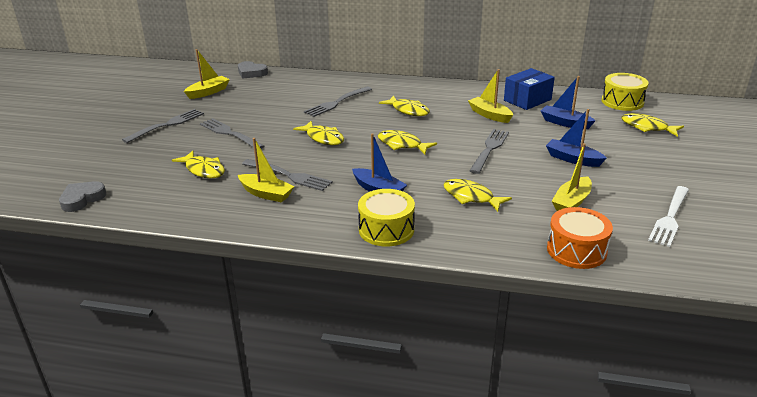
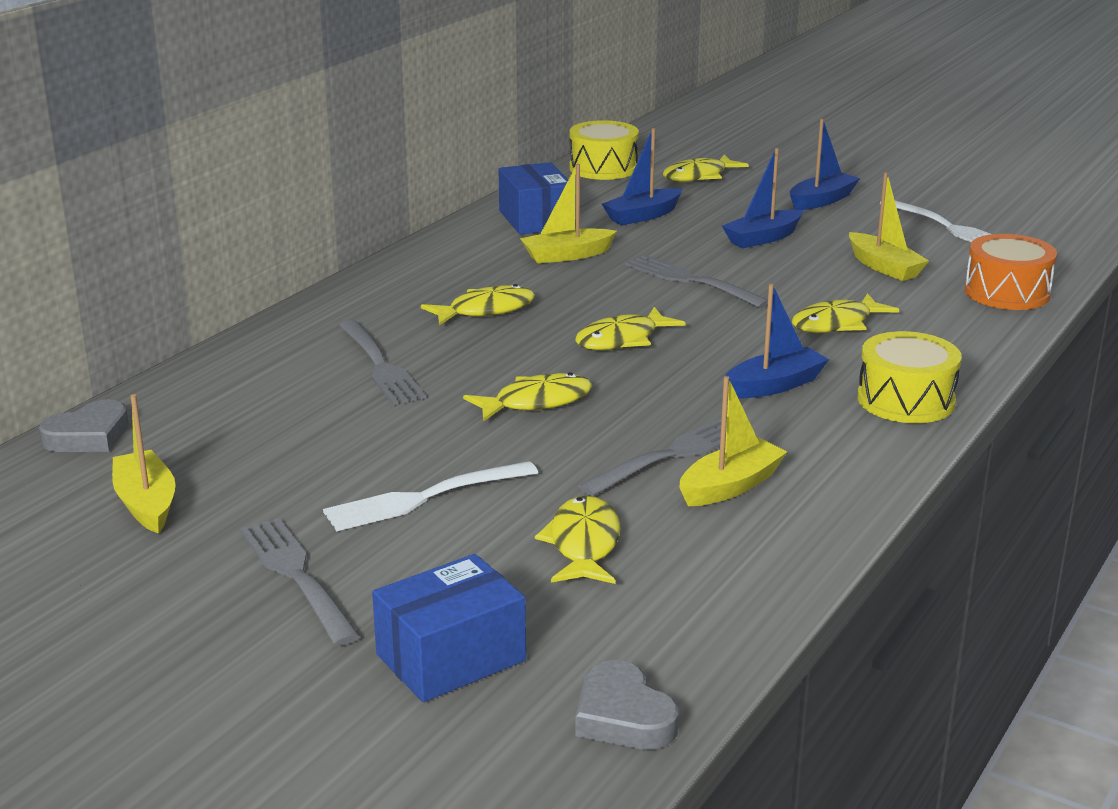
camera: 70 degrees left, 5 degrees down
(118, 161) = (451, 658): none -> blue box
(203, 170) = (583, 544): yellow fish -> yellow fish turned 60 degrees counterclockwise
(229, 133) = (424, 498): grey fork -> white fork
(659, 168) = (821, 201): none -> blue boat

